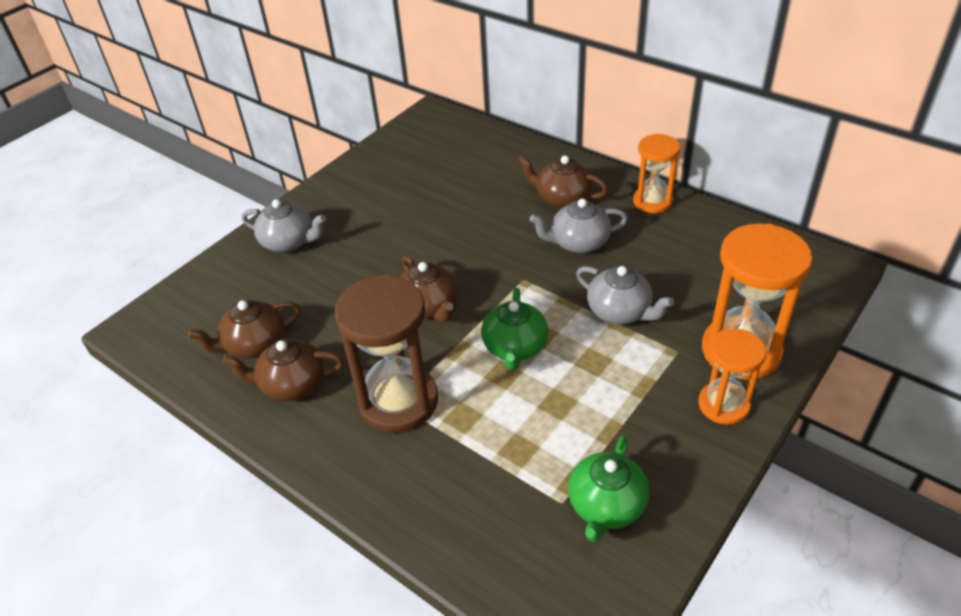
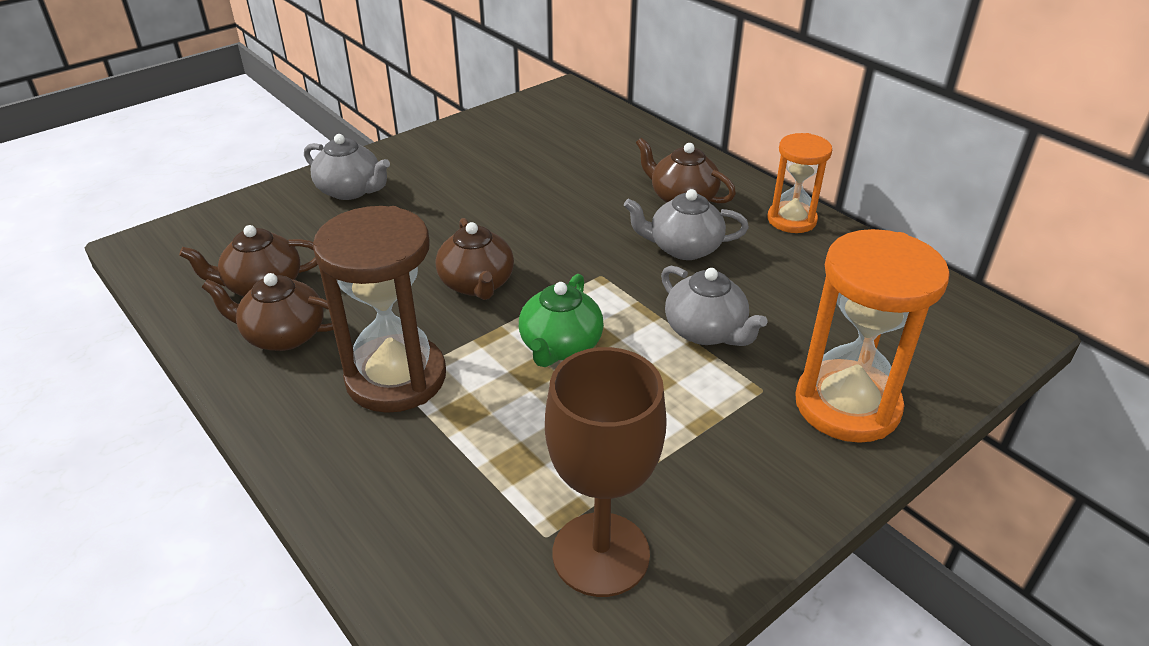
camera: 10 degrees right, 5 degrees down
(606, 506) = (601, 554): green teapot -> brown goblet
(723, 405) = (801, 464): orange hourglass -> none

